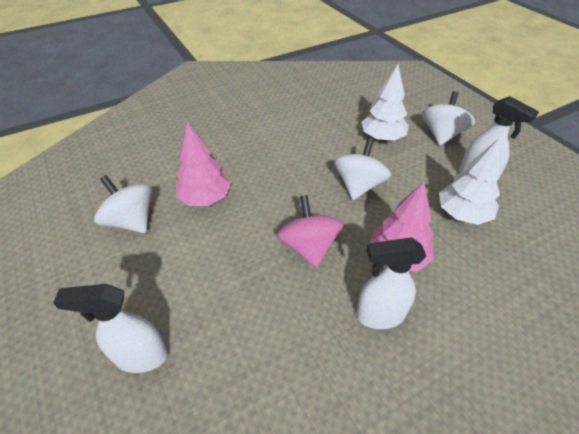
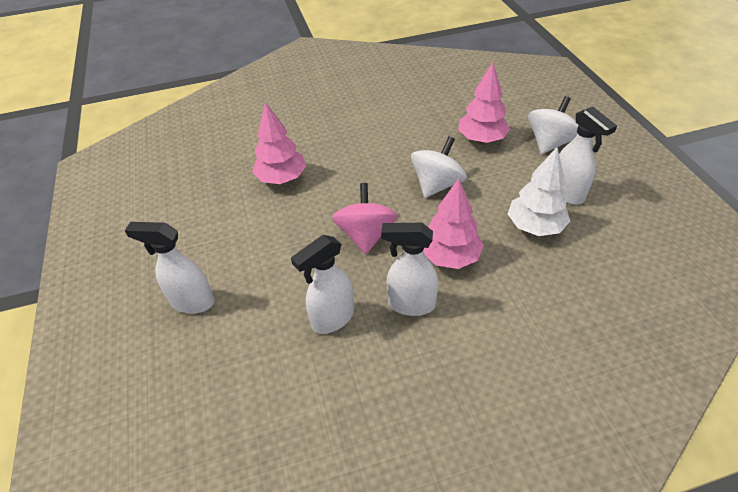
camera: 15 degrees right, 0 degrees up
(132, 221) = (210, 190): white spinning top -> none
(304, 348) = (332, 319): none -> white spray bottle
(382, 138) = (481, 139): white tree -> pink tree

